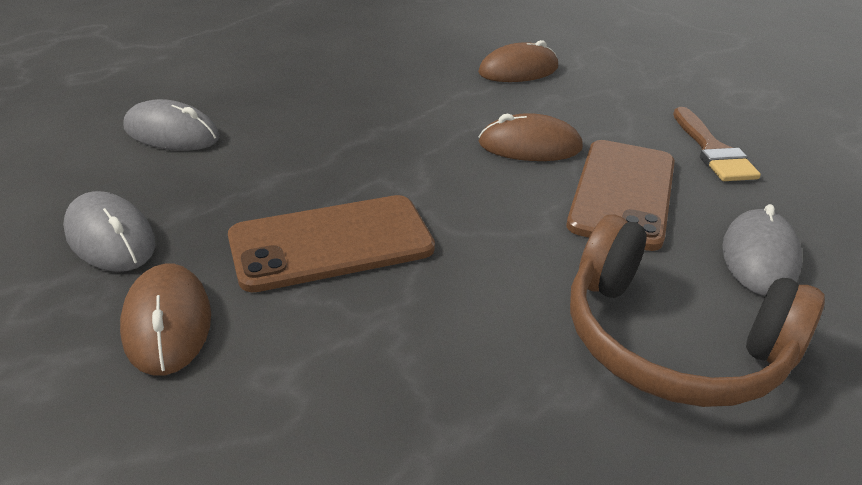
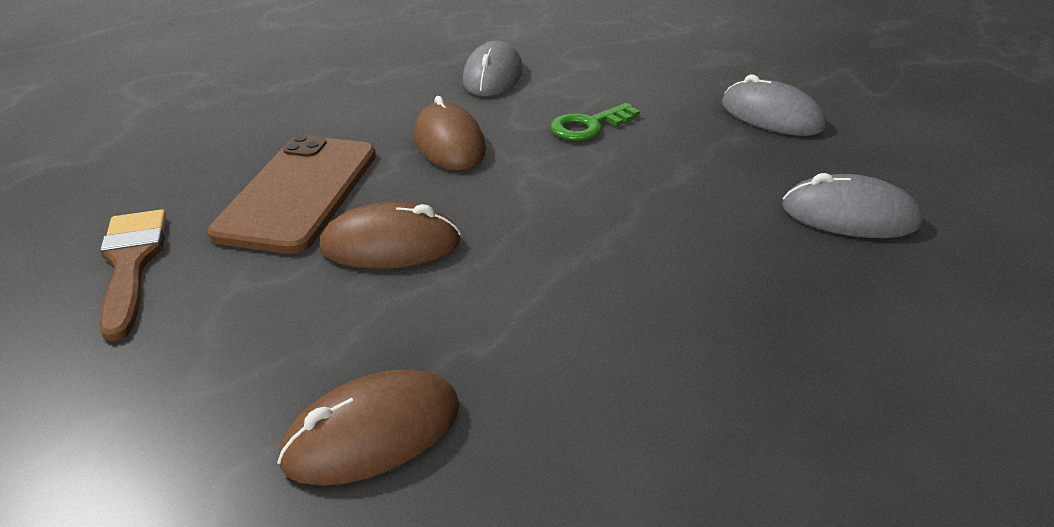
camera: 175 degrees right, 0 degrees up
(167, 322) = (671, 78): brown mouse -> brown mouse (449, 143)
(331, 243) = (589, 126): brown phone -> green key
(671, 342) = (326, 92): brown headphones -> none
(759, 257) = (204, 146): grey mouse -> grey mouse (493, 75)

